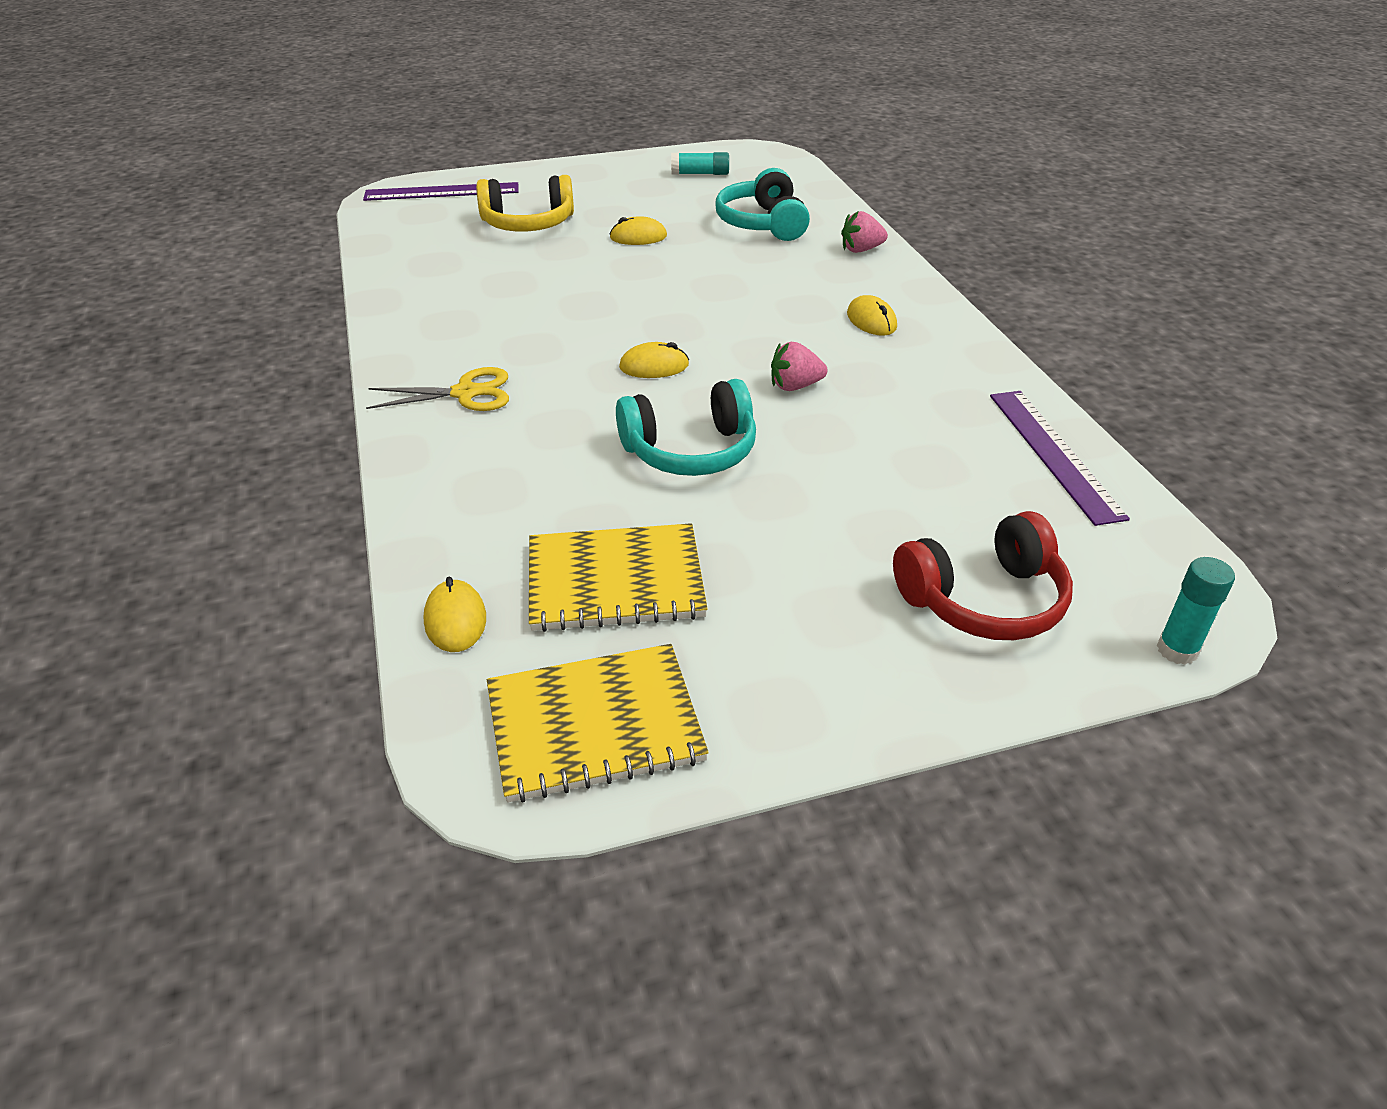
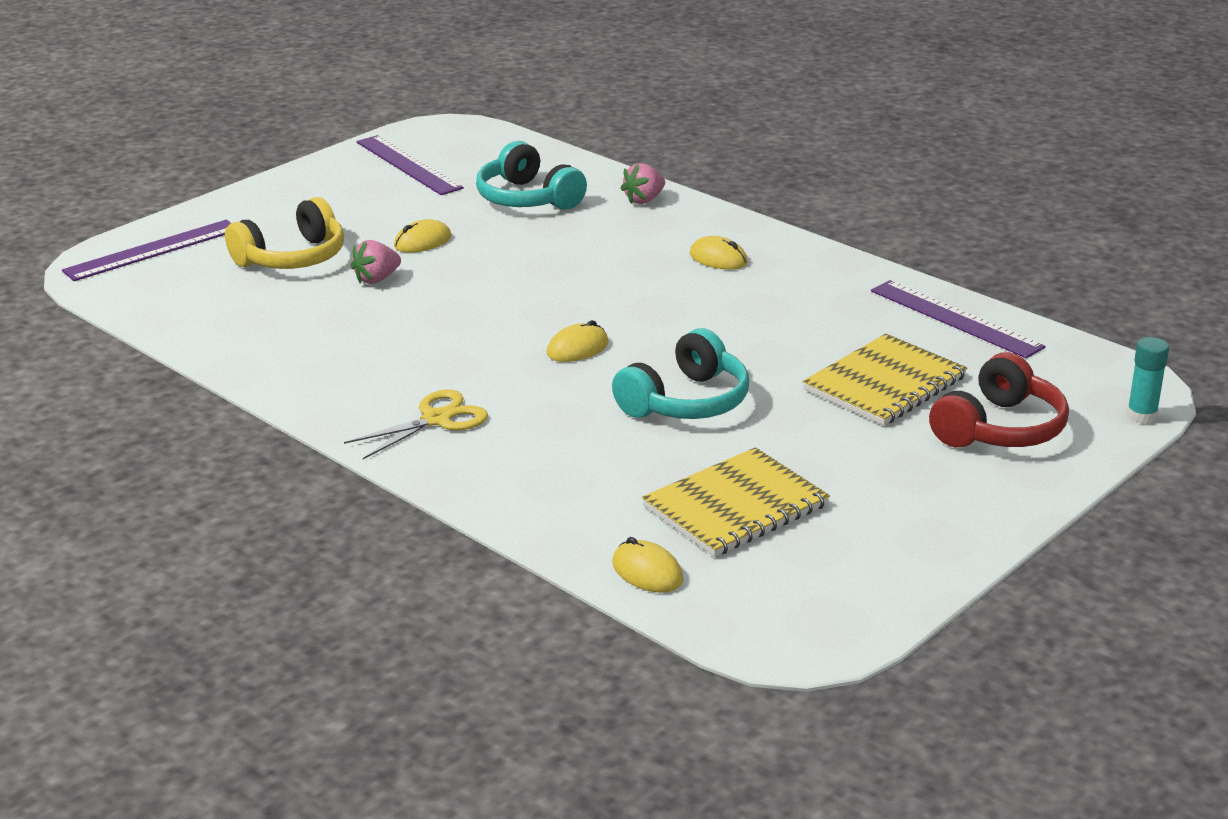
camera: 30 degrees left, 10 degrees down
(594, 724) = (826, 592): yellow notebook -> yellow notebook (884, 383)
(700, 174) = (408, 165): turquoise glue stick -> purple ruler
(795, 386) = (713, 329): pink strawberry -> pink strawberry (377, 279)

